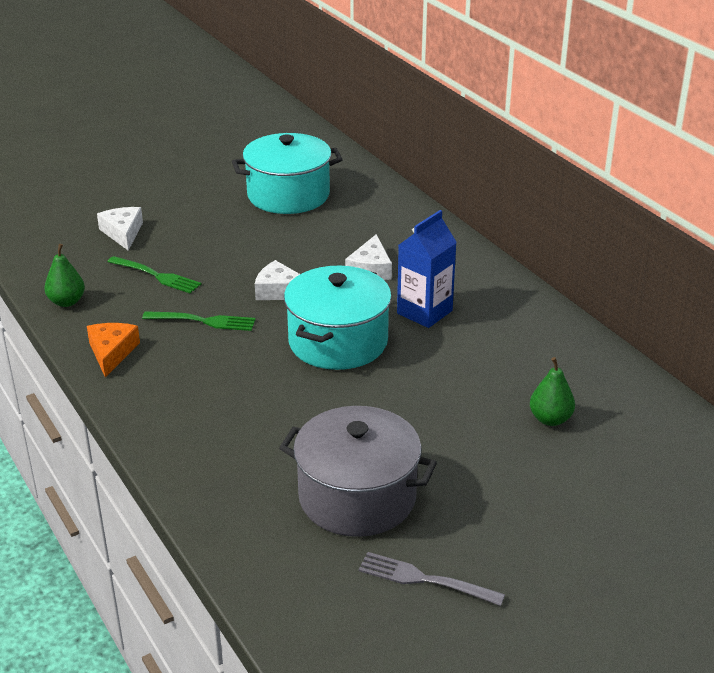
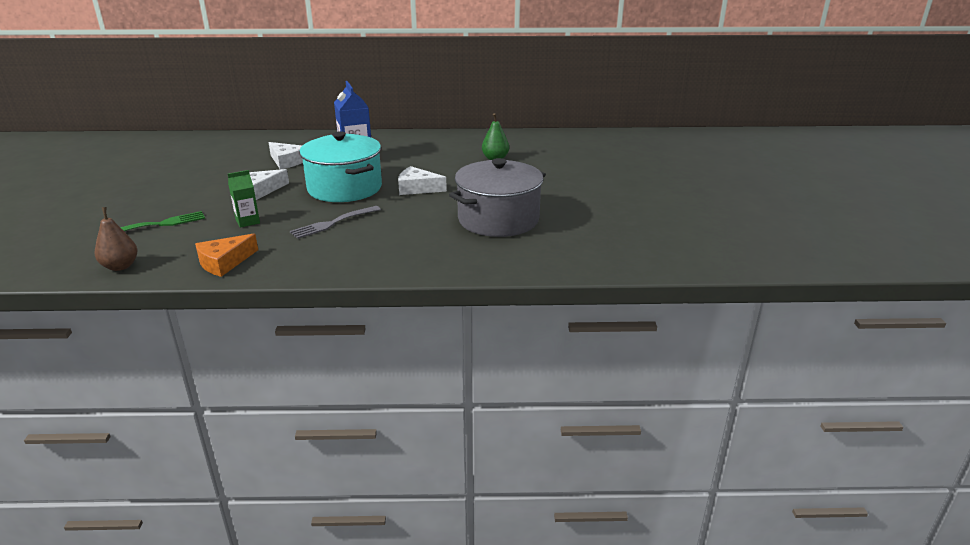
camera: 60 degrees left, 5 degrees down
(67, 302) = (120, 266): green pear -> brown pear
(112, 353) = (224, 262): orange cheese -> orange cheese turned 75 degrees counterclockwise
(123, 233) = (72, 224): white cheese -> white cheese (417, 188)
(203, 321) = (247, 221): green fork -> green carton
(288, 195) = (155, 162): turquoise pot -> none
(424, 579) = (586, 220): grey fork -> grey fork (333, 223)

